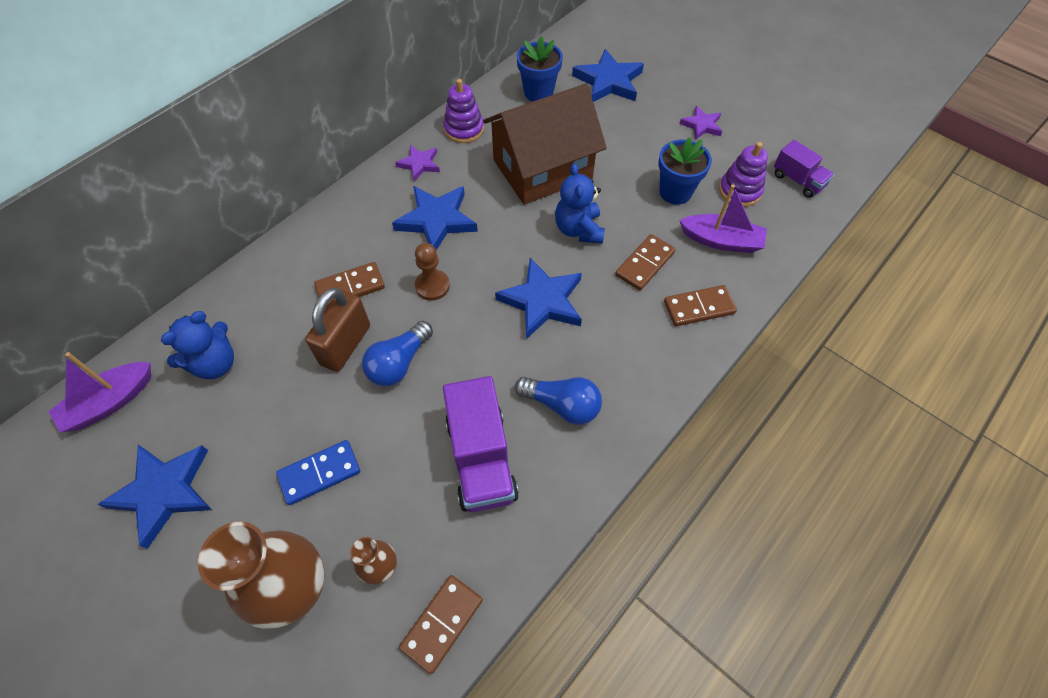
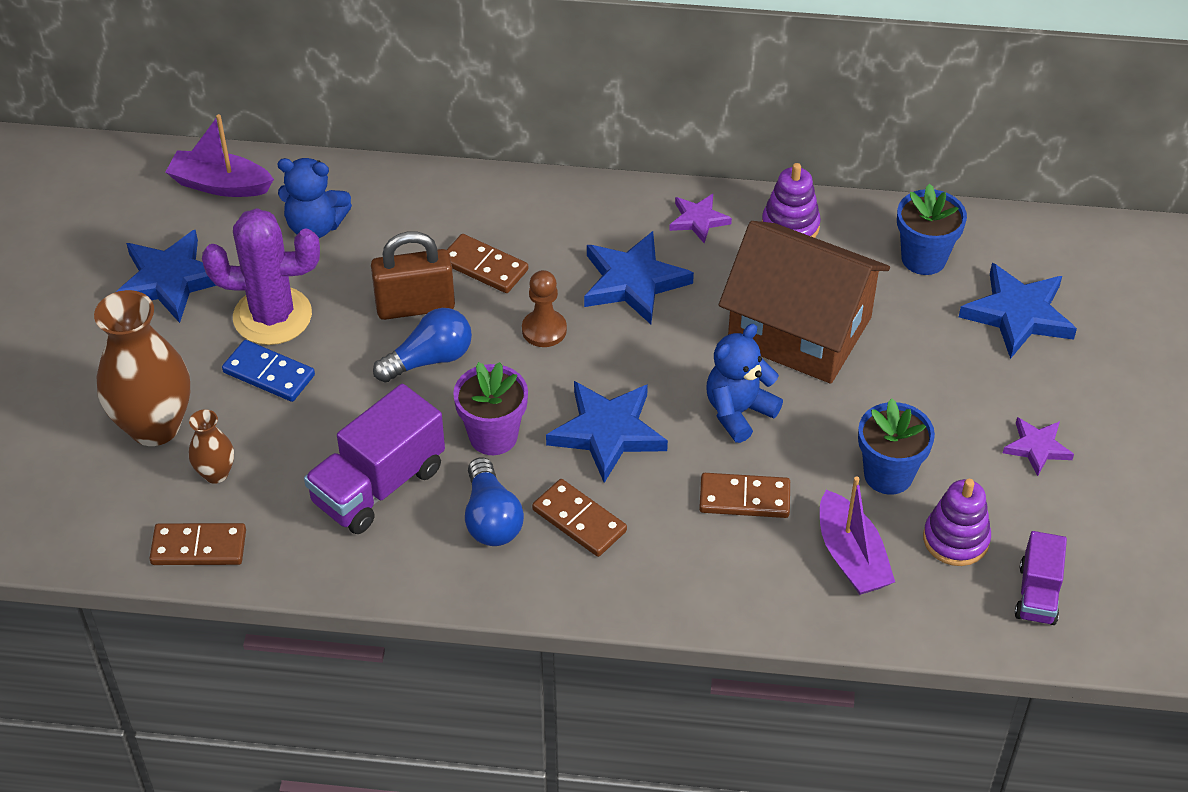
camera: 55 degrees right, 10 degrees down
(269, 439) = (272, 316): none -> purple cactus
(399, 363) = (429, 359): blue light bulb -> blue light bulb turned 150 degrees clockwise
(495, 364) = (493, 436): none -> purple flower pot
(699, 308) = (726, 579): brown domino -> brown domino (579, 520)

